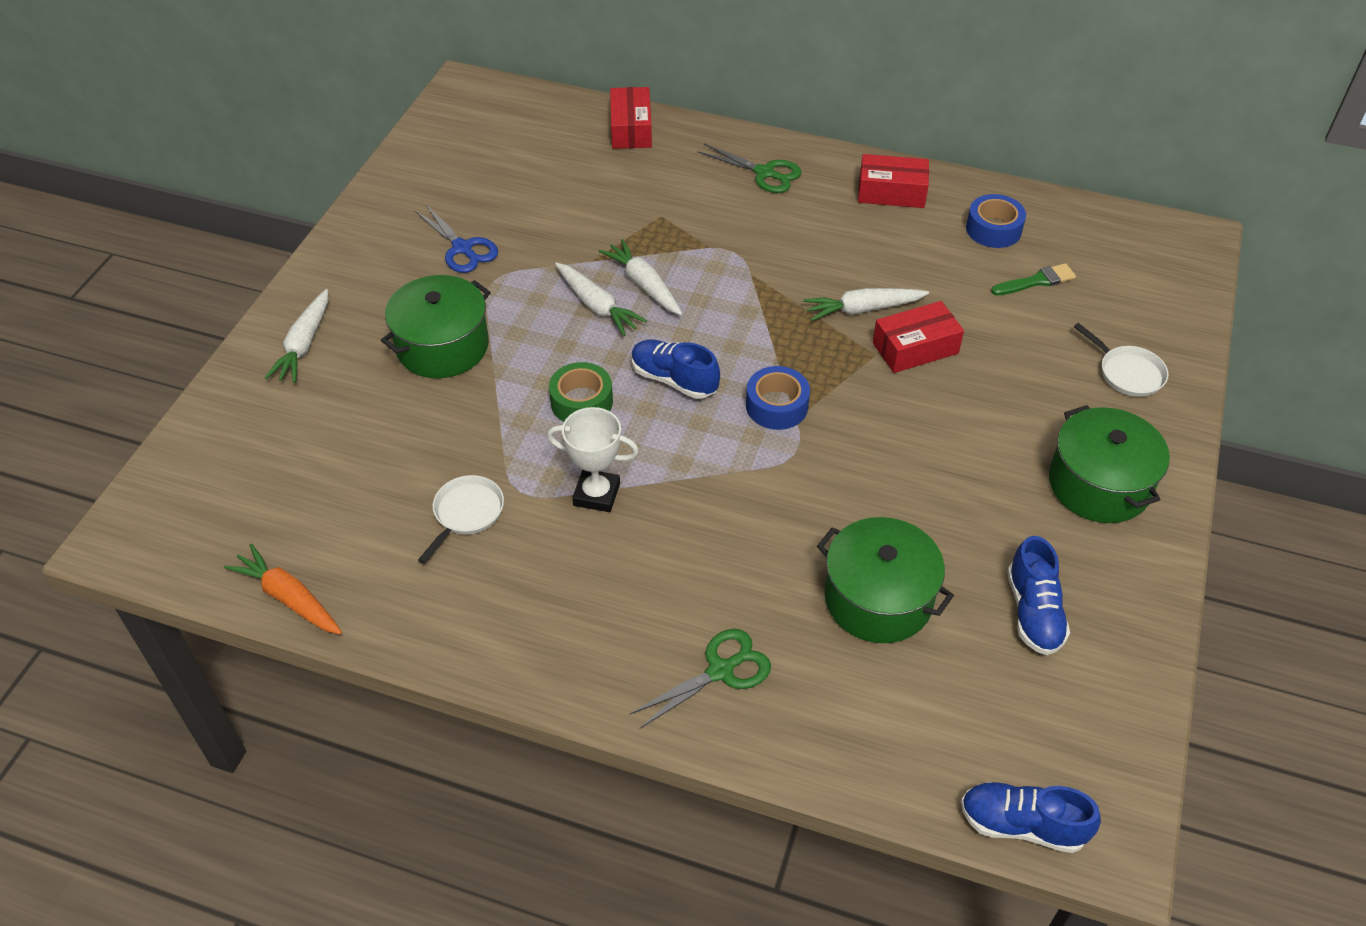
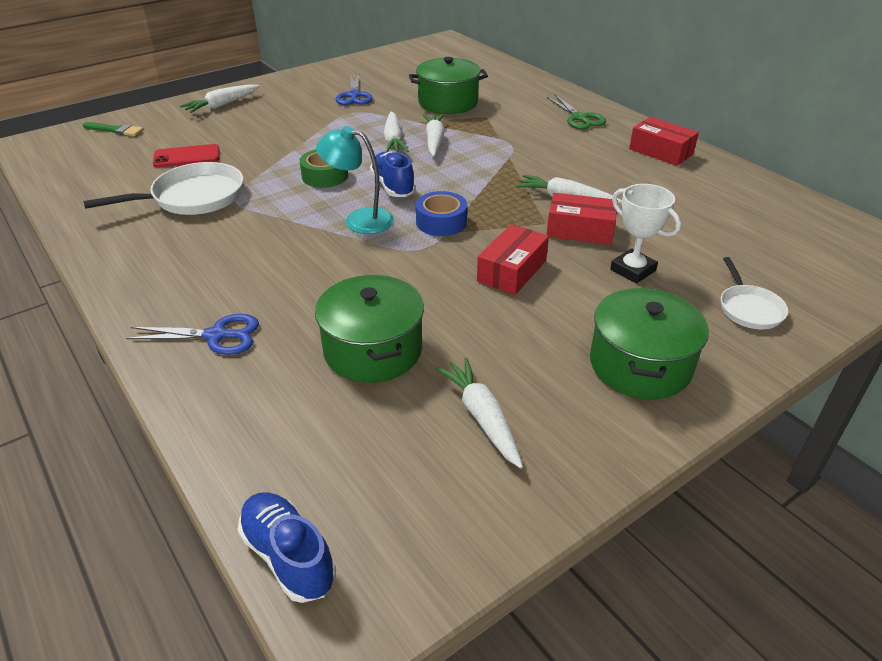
camera: 35 degrees right, 10 degrees down
(289, 598) = (59, 195): orange carrot -> none
(374, 455) = (187, 156): none -> red phone
(442, 346) = (286, 128): green pot -> green pot (448, 102)
(466, 514) = (192, 197): white pan -> white pan, size x1.74
(596, 494) = (273, 218): white trophy -> white trophy (633, 270)
(631, 129) = (518, 78): red box -> red box (512, 271)
(691, 446) = (359, 219): none -> turquoise lamp
(720, 671) = (216, 336): green scissors -> blue scissors
(993, 229) = (721, 192): blue tape -> none
(1033, 612) = (482, 417): blue shoe -> white carrot
(1036, 281) = (725, 229): green brush -> green brush (115, 130)

